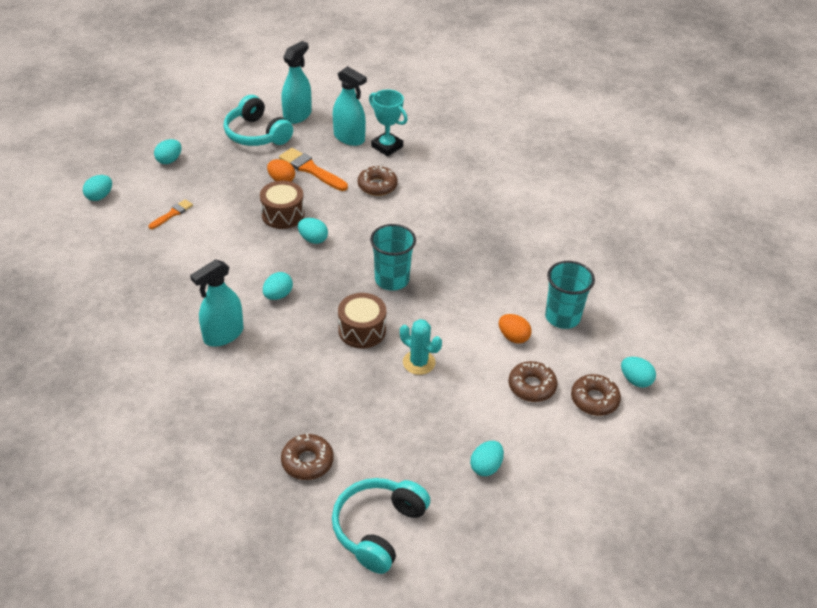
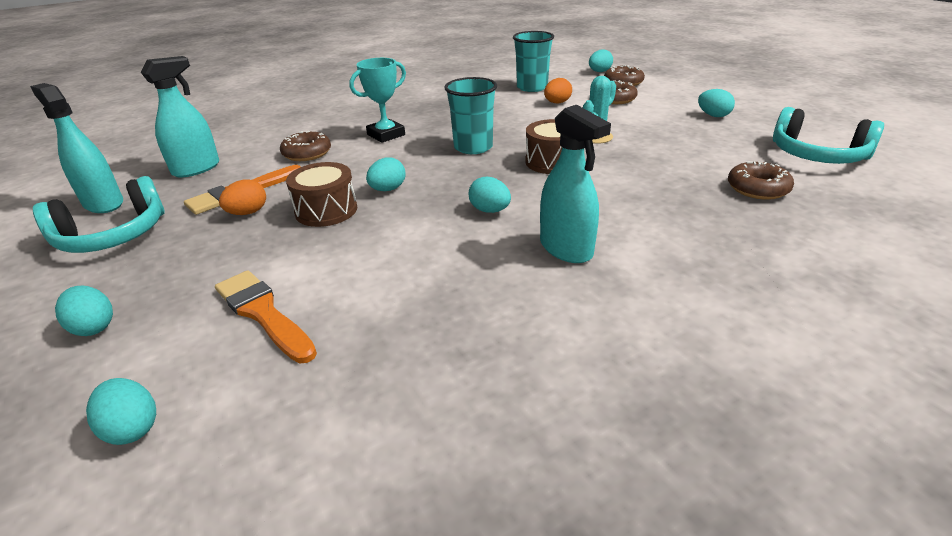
camera: 80 degrees left, 10 degrees down
(172, 214) = (263, 313): orange brush -> orange brush, size x1.71
(387, 146) = (236, 148): turquoise trophy -> turquoise trophy (386, 135)

